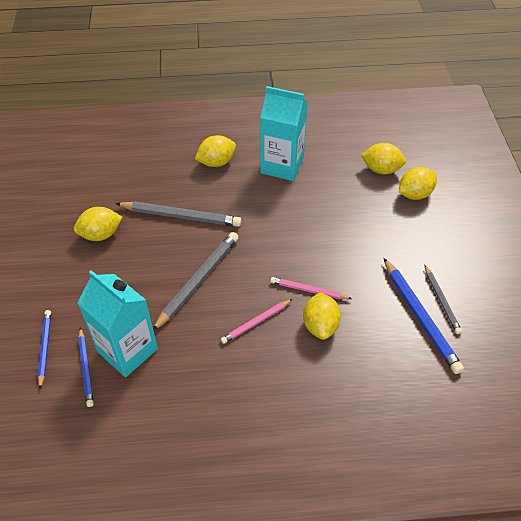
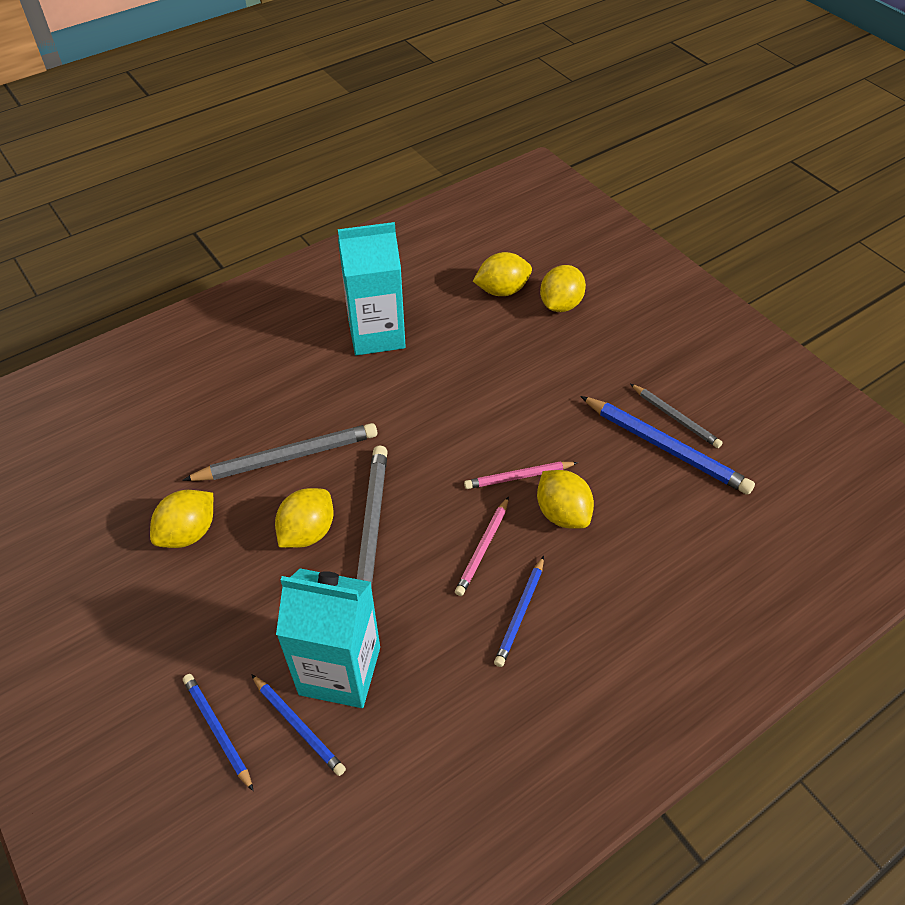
camera: 30 degrees left, 0 degrees up
(216, 162) = (286, 365): yellow lemon -> yellow lemon (307, 532)
(251, 371) = (520, 613): none -> blue pencil

